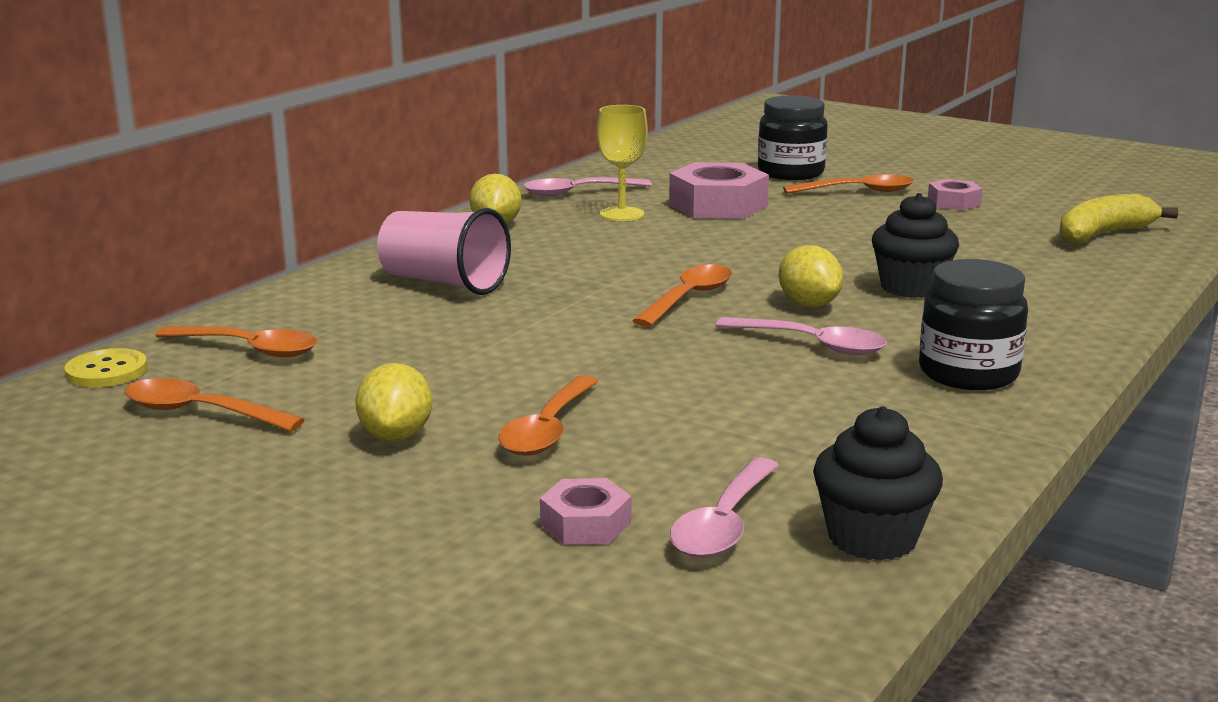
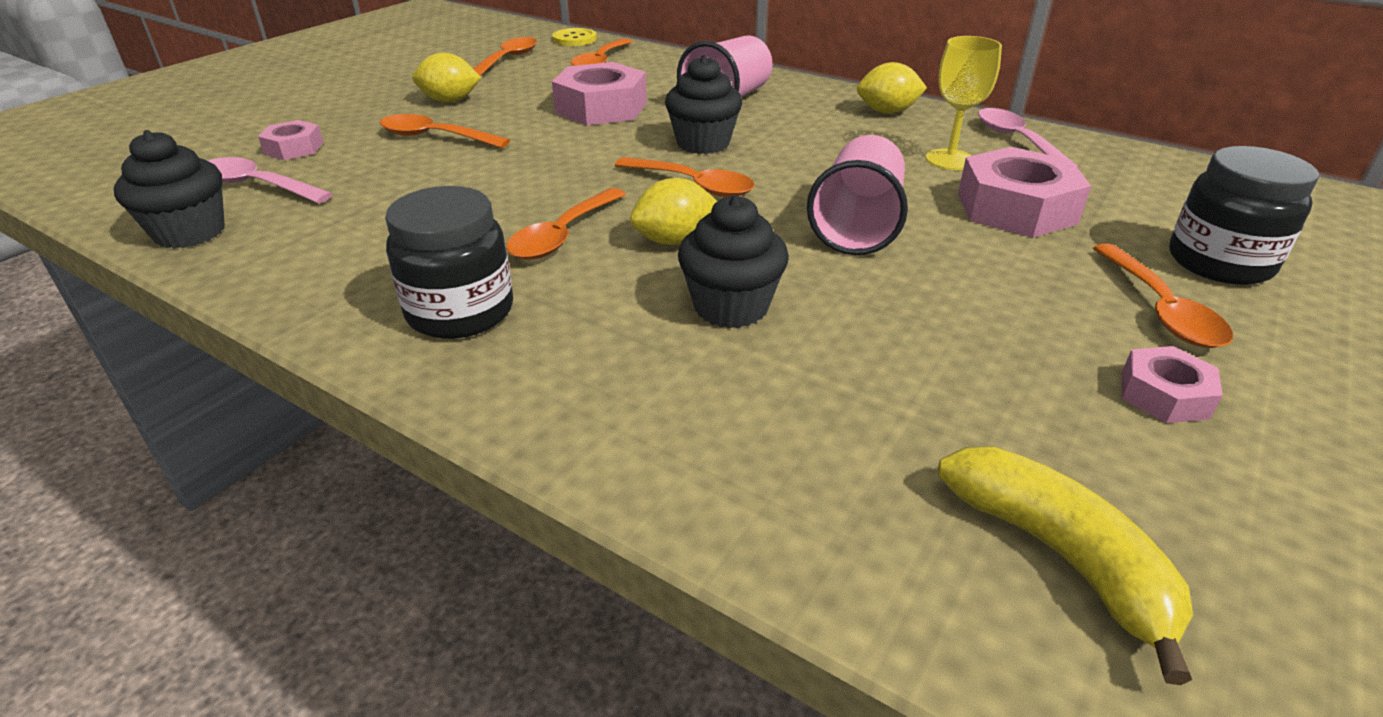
camera: 90 degrees right, 15 degrees up
(453, 342) = (601, 108): none -> pink nut
(579, 294) = (703, 143): none -> black cupcake
(760, 248) = (857, 225): none -> pink cup
(812, 344) = (562, 235): pink spoon -> orange spoon

